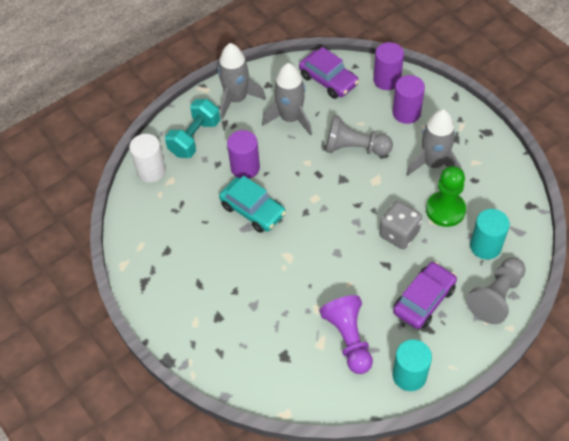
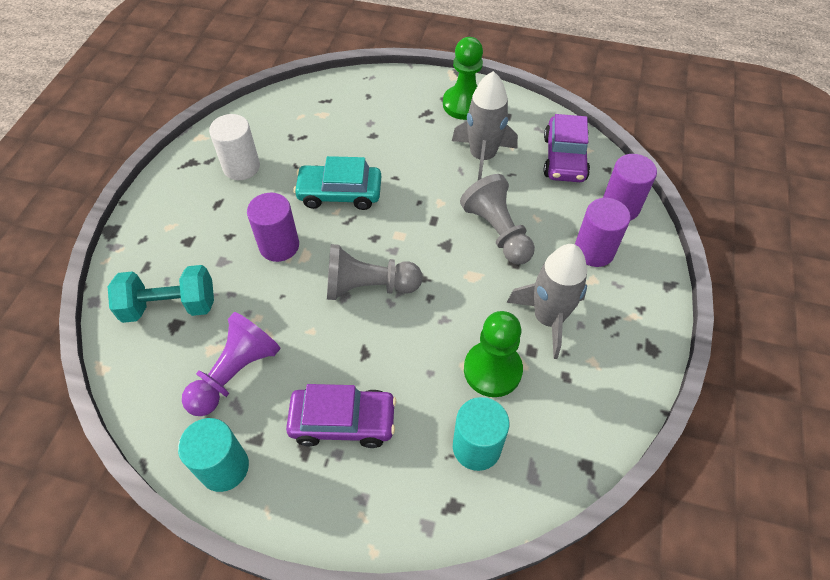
camera: 50 degrees right, 0 degrees up
(151, 171) = (322, 95): white cylinder -> white cylinder (241, 167)
(195, 138) = (388, 102): turquoise dumbbell -> turquoise dumbbell (170, 306)
(236, 99) = (464, 104): grey rocket -> green pawn
(245, 167) = (387, 157): purple cylinder -> purple cylinder (279, 246)
(253, 210) = (339, 193): turquoise car -> turquoise car turned 90 degrees clockwise
(399, 234) = (417, 341): grey dice -> none
(496, 296) = (409, 505): grey pawn -> grey pawn (368, 286)

